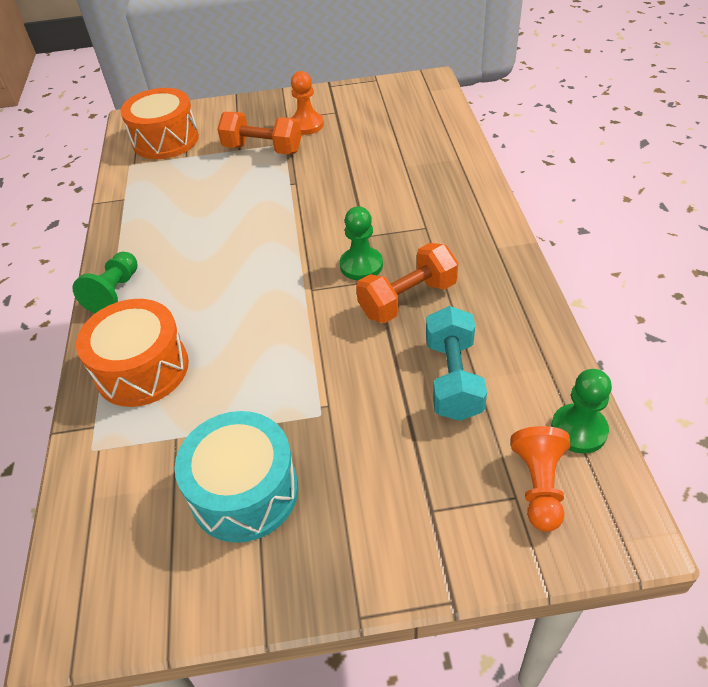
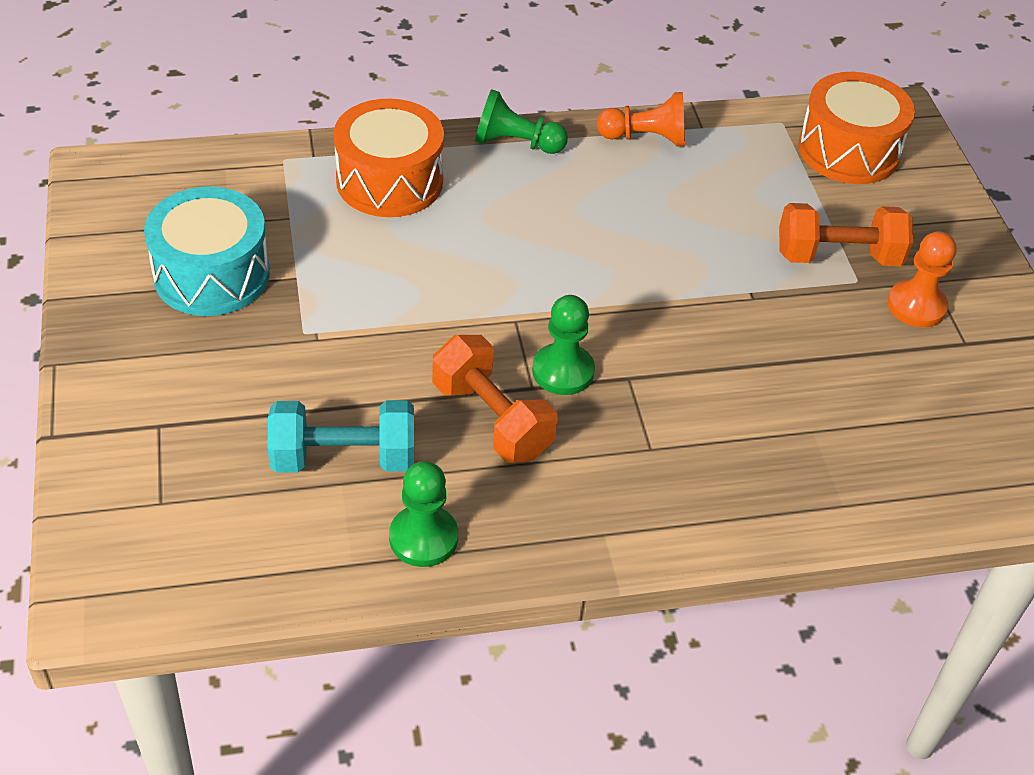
camera: 80 degrees right, 0 degrees up
(262, 149) = (838, 257): orange dumbbell -> orange dumbbell turned 75 degrees clockwise
(539, 486) = (170, 526): orange pawn -> orange pawn (645, 138)
(578, 430) = (244, 579): green pawn -> green pawn (423, 538)

